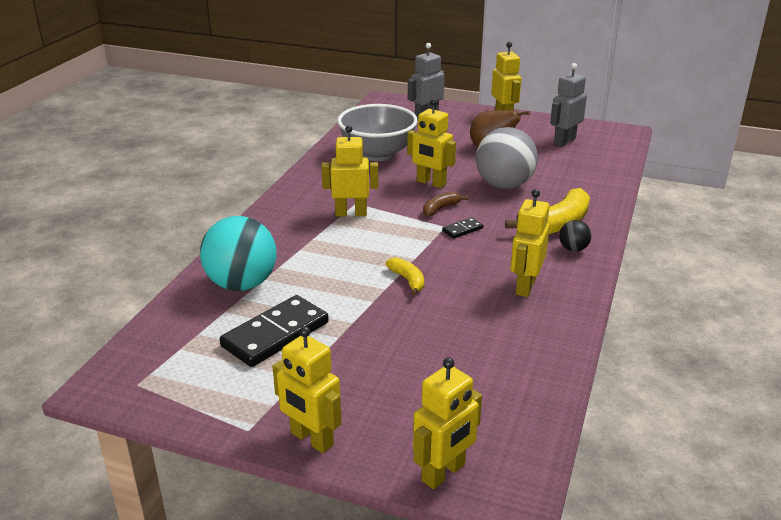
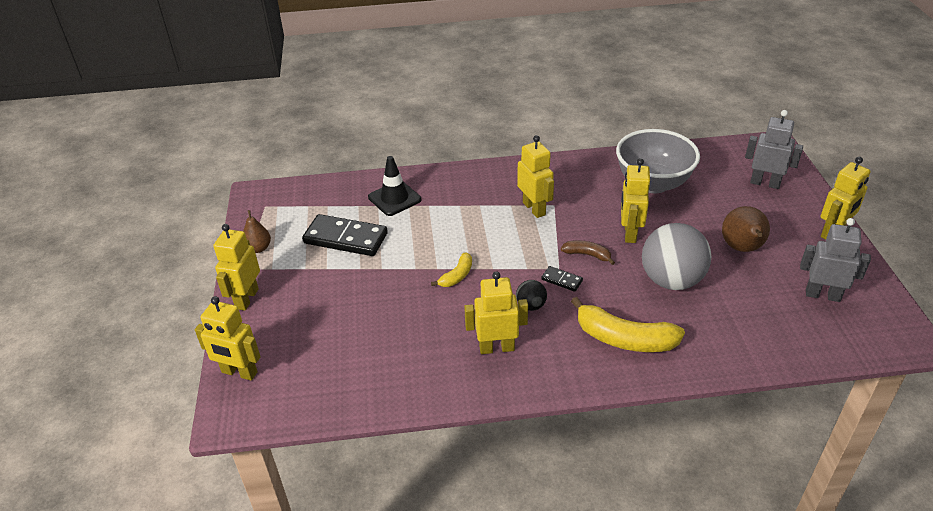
camera: 65 degrees right, 10 degrees up
(220, 408) = (258, 248): none -> brown pear
(242, 284) = (394, 198): turquoise ball -> black traffic cone
(573, 249) = (587, 363): black ball -> black ball (531, 306)

